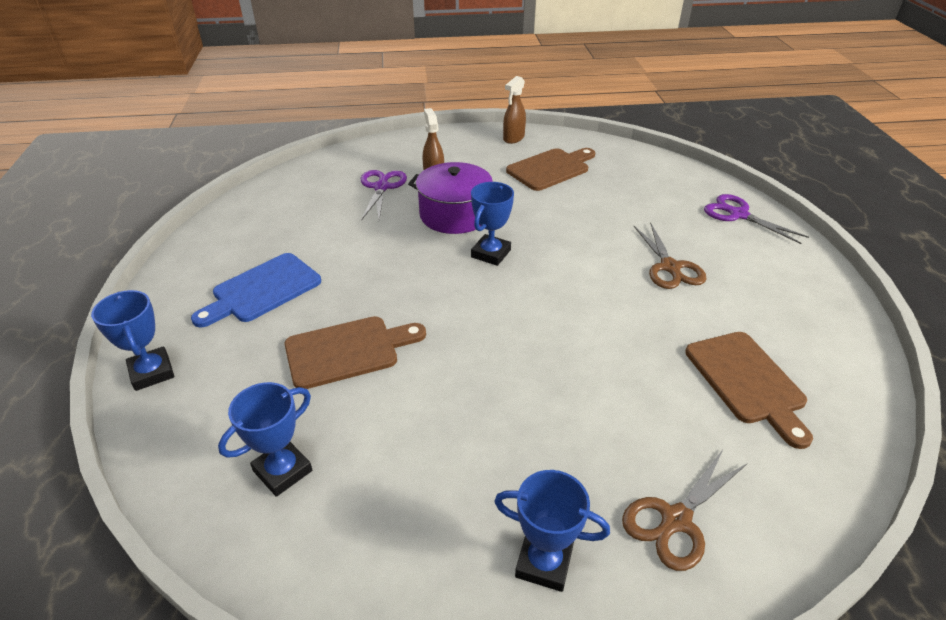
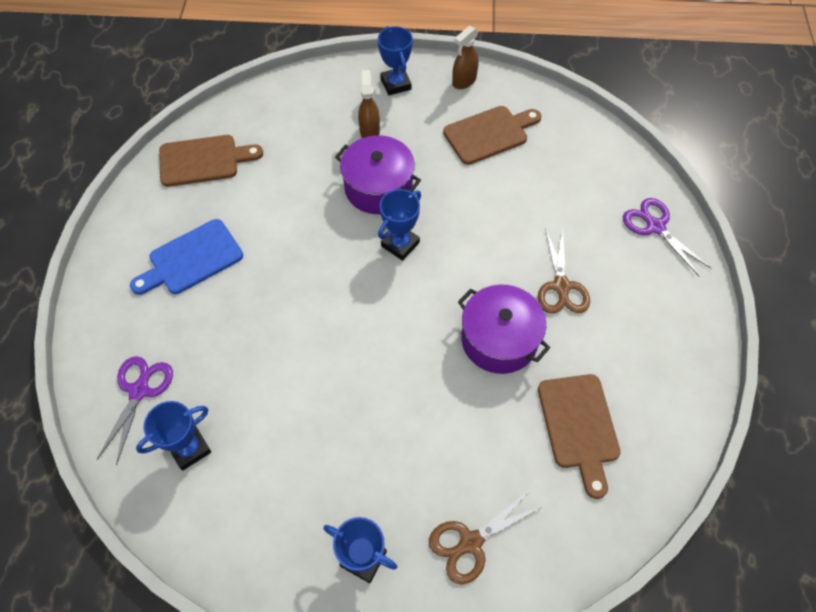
camera: 10 degrees right, 20 degrees up
(152, 372) = (97, 337): blue trophy -> blue trophy (396, 84)
(347, 351) = (254, 340): brown cutting board -> brown cutting board (203, 160)
(381, 187) = (316, 139): purple scissors -> purple scissors (139, 391)
(625, 317) = (499, 340): none -> purple pot

